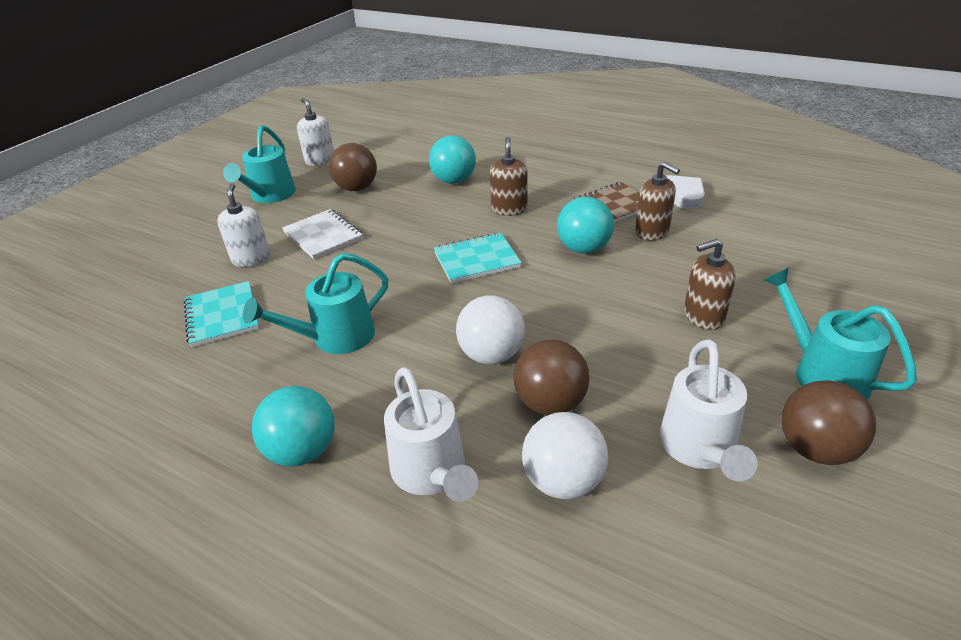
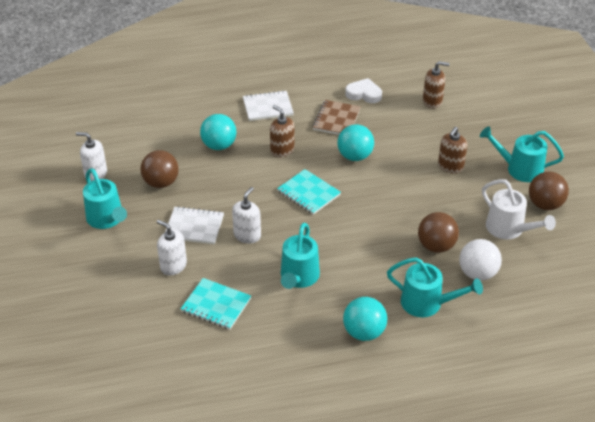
camera: 45 degrees left, 5 degrees up
(355, 267) = (247, 235): none -> white soap dispenser
(432, 473) = (427, 303): white watering can -> turquoise watering can
(476, 260) = (308, 193): turquoise notebook -> turquoise notebook turned 75 degrees counterclockwise
(491, 355) = (384, 240): white ball -> none
(551, 168) = (268, 107): none -> white notebook
(652, 232) = (376, 128): brown soap dispenser -> brown soap dispenser (432, 101)

